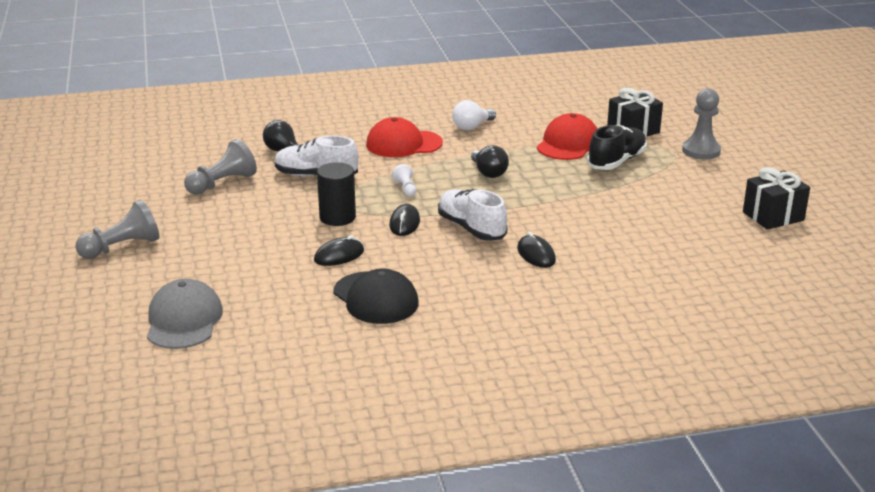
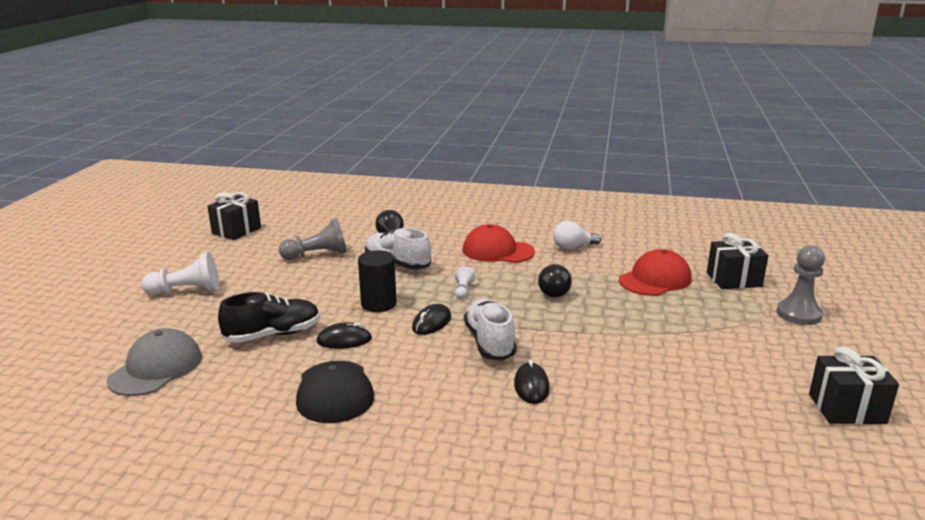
camera: 25 degrees right, 5 degrees down
(97, 175) = (236, 230): none -> black gift
(122, 247) = (186, 291): grey pawn -> white pawn
(616, 161) = (694, 306): black shoe -> black shoe (273, 334)

